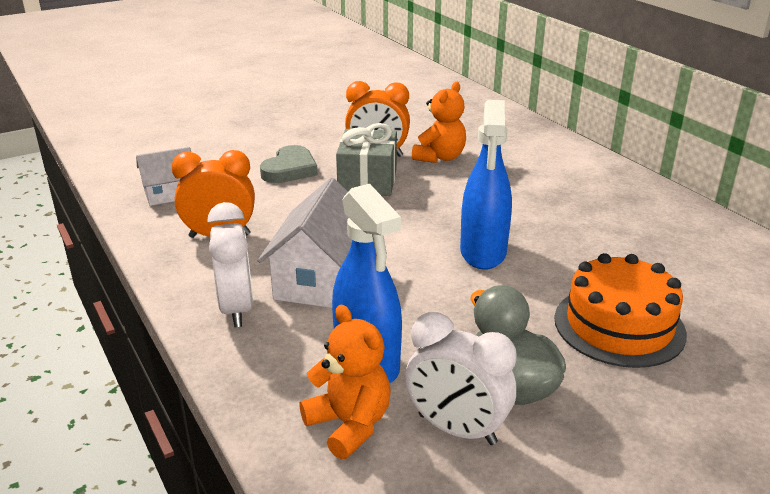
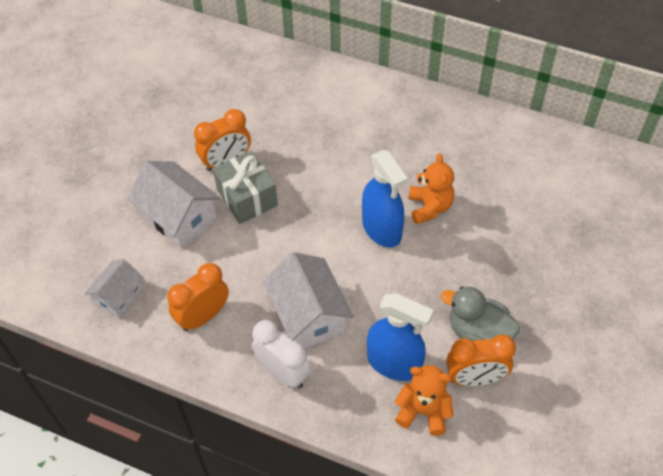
camera: 35 degrees left, 25 degrees up
(290, 169) = (178, 216): grey heart -> white house
(440, 157) = (273, 140): orange teddy bear -> orange teddy bear (429, 207)
(457, 429) = (475, 378): white clock -> orange clock
(619, 325) = (498, 249): orange cake -> none

